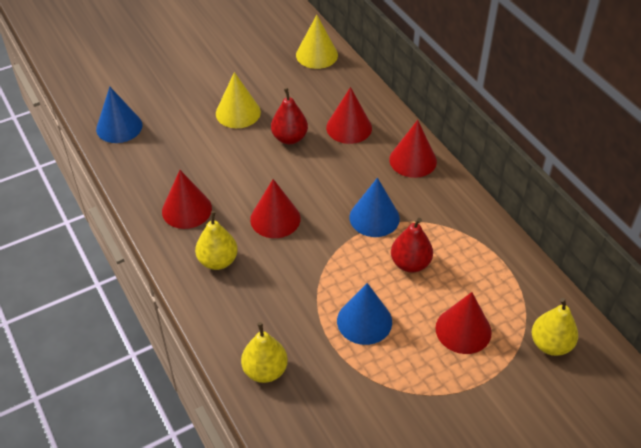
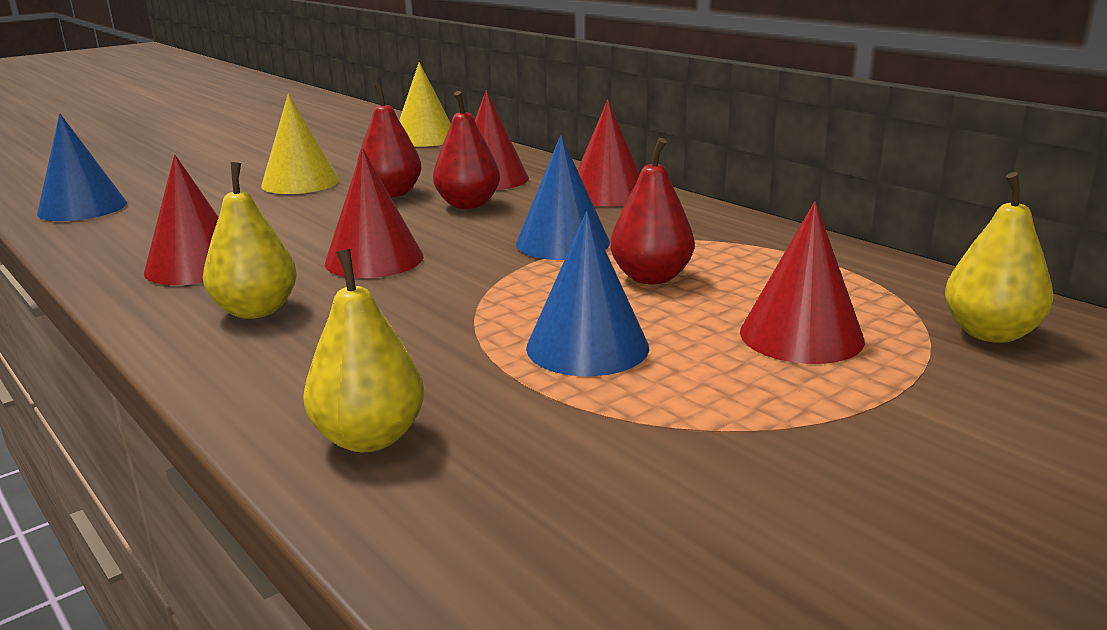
camera: 10 degrees left, 25 degrees down
(331, 161) = (468, 204): none -> red pear

